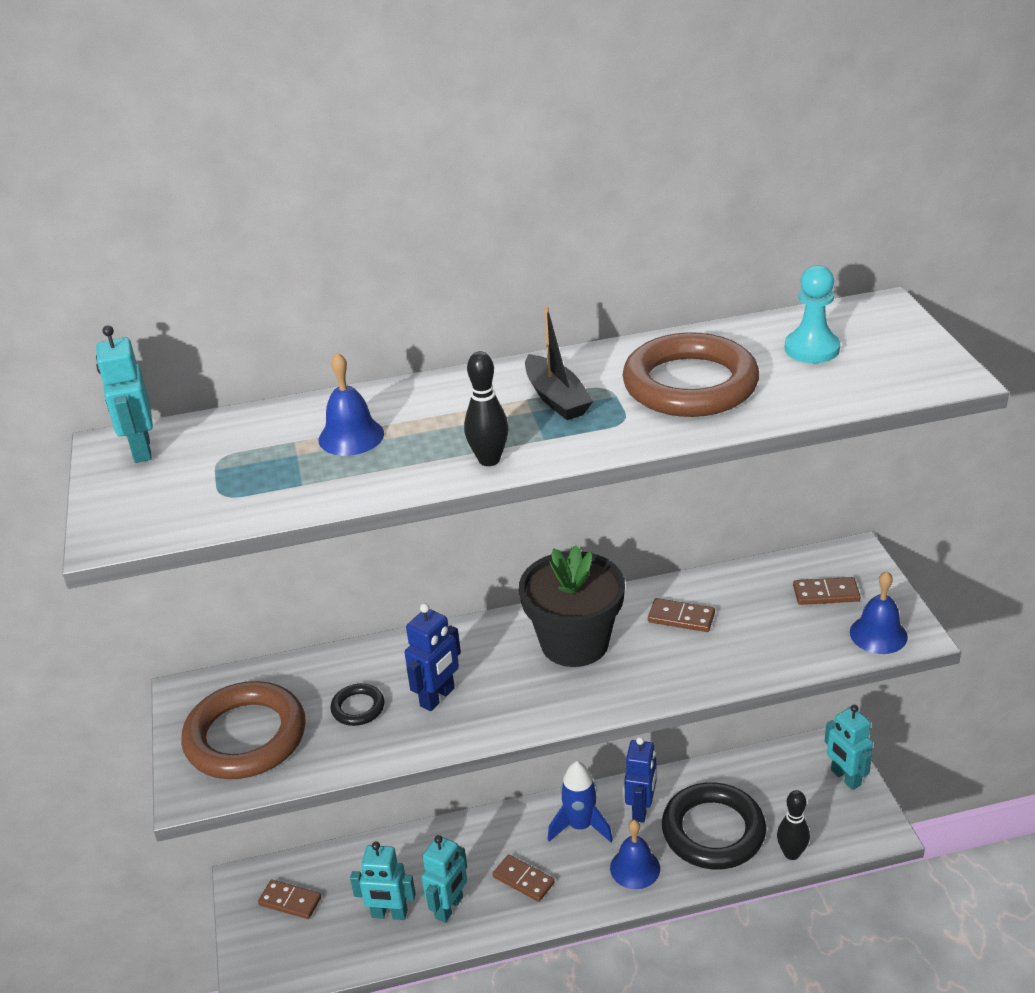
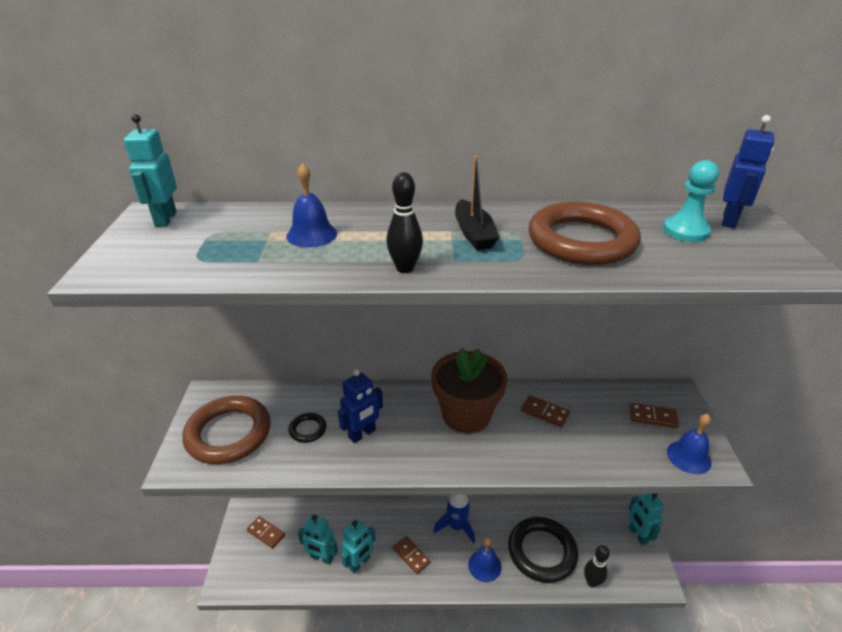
camera: 10 degrees right, 0 degrees up
(574, 643) = (466, 415): black flower pot -> brown flower pot
(641, 809) = (498, 524): blue robot -> blue robot (729, 220)

